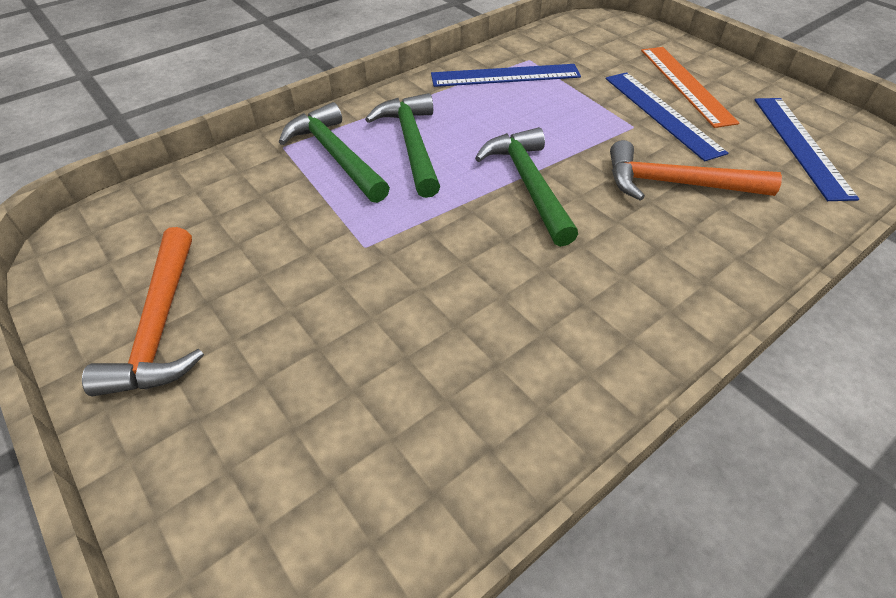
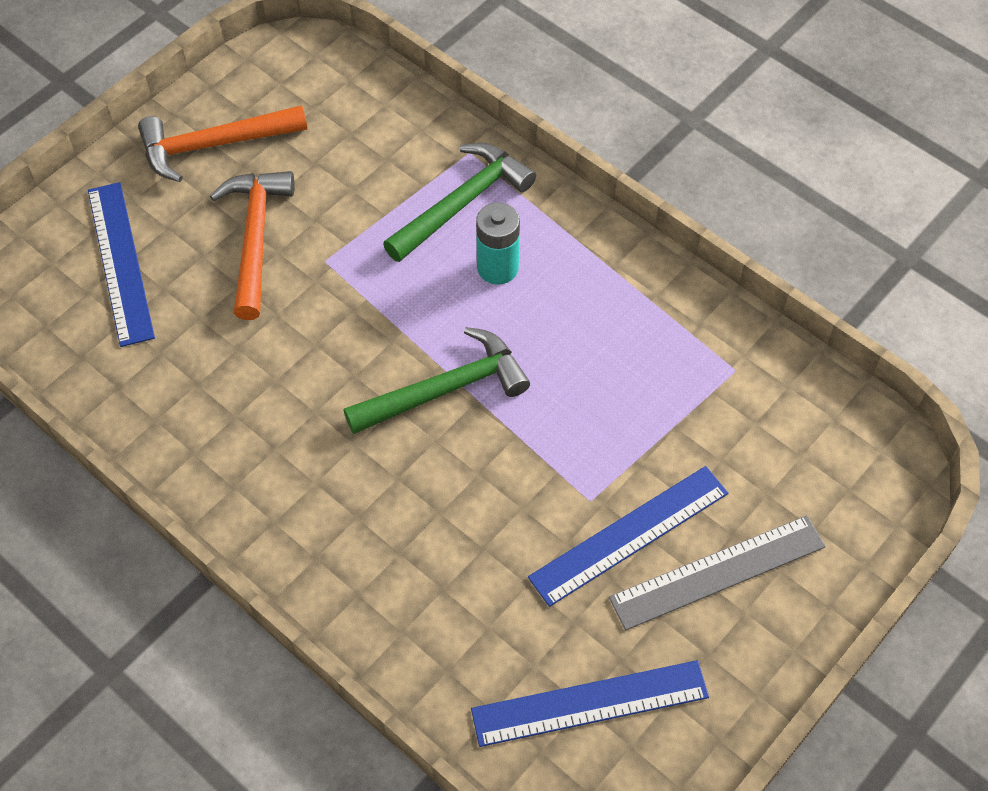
camera: 80 degrees right, 10 degrees up
(411, 144) = (497, 268): green hammer -> turquoise battery
(505, 75) = (680, 345): blue ruler -> blue ruler (120, 262)
(676, 184) = (474, 542): orange hammer -> orange hammer (255, 239)
(686, 84) = (718, 572): orange ruler -> grey ruler

